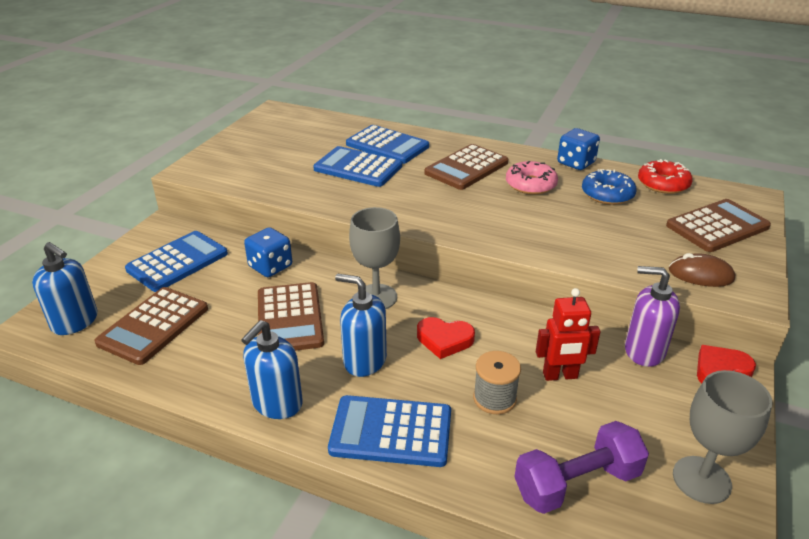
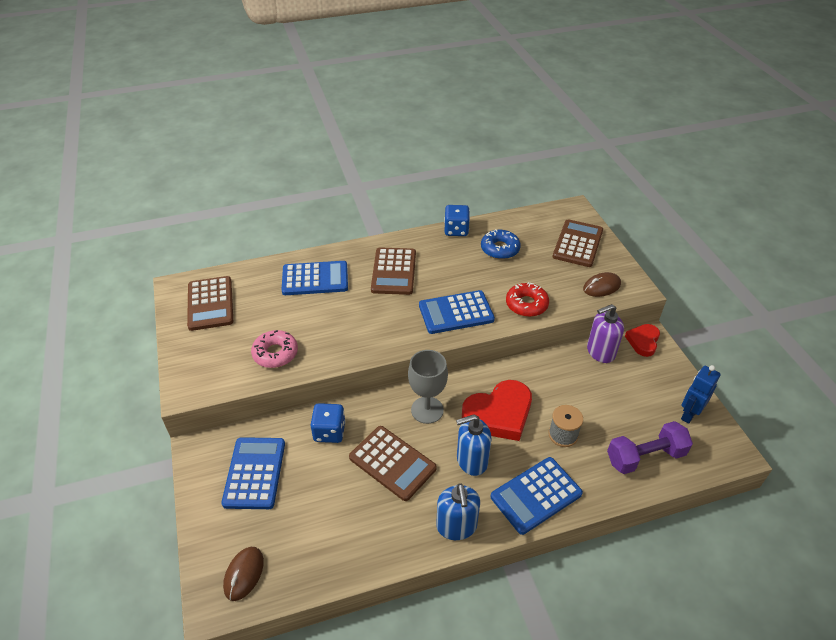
camera: 40 degrees left, 10 degrees up
(75, 322) = (244, 574): blue soap dispenser -> brown mouse
(153, 326) = (308, 534): brown calculator -> brown calculator (210, 304)
(358, 168) = (319, 313): blue calculator -> blue calculator (456, 313)
(444, 340) = (499, 414): red heart -> red heart, size x1.76
(530, 184) = (449, 265): pink donut -> pink donut (275, 353)
(560, 376) = (578, 396): red robot -> none
(577, 483) = (645, 457): purple dumbbell -> purple dumbbell turned 45 degrees clockwise
(663, 184) = (521, 223): red donut -> red donut (526, 304)
(701, 479) = (689, 414): grey goblet -> blue robot

